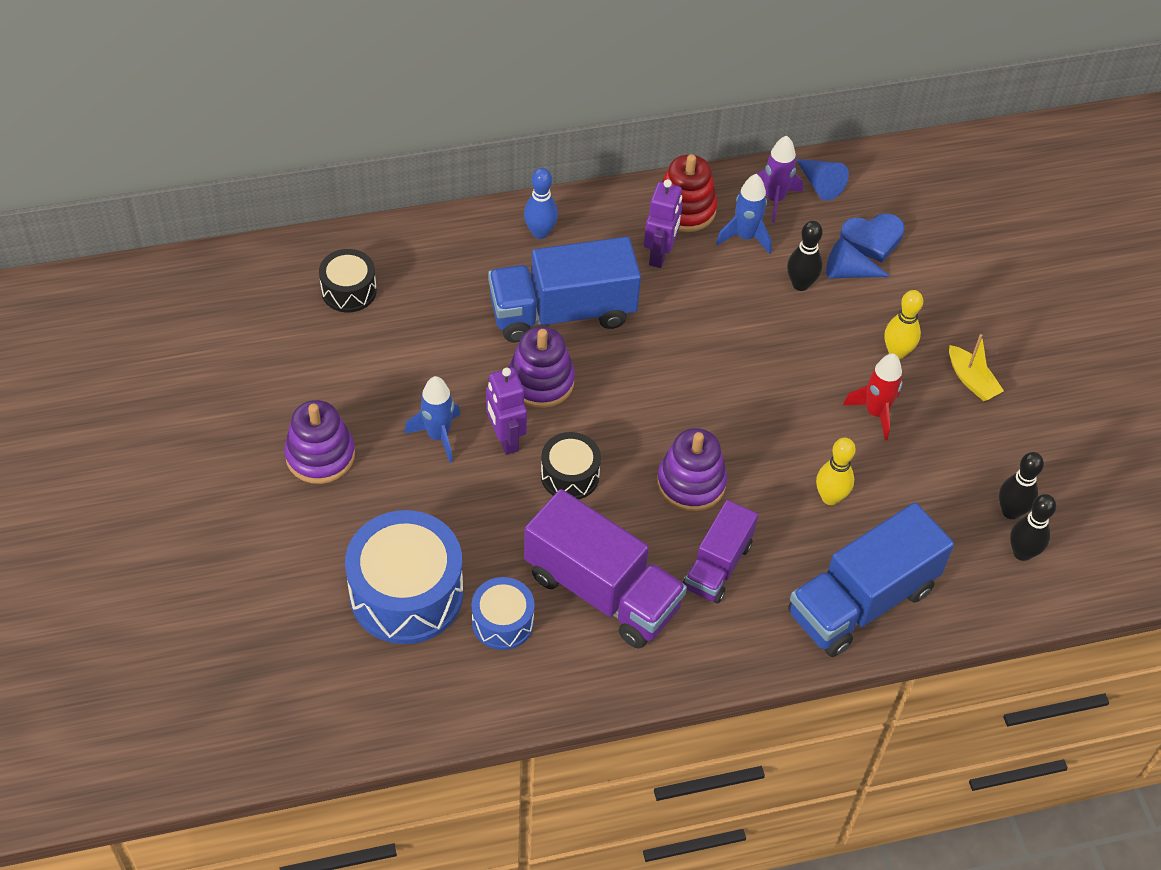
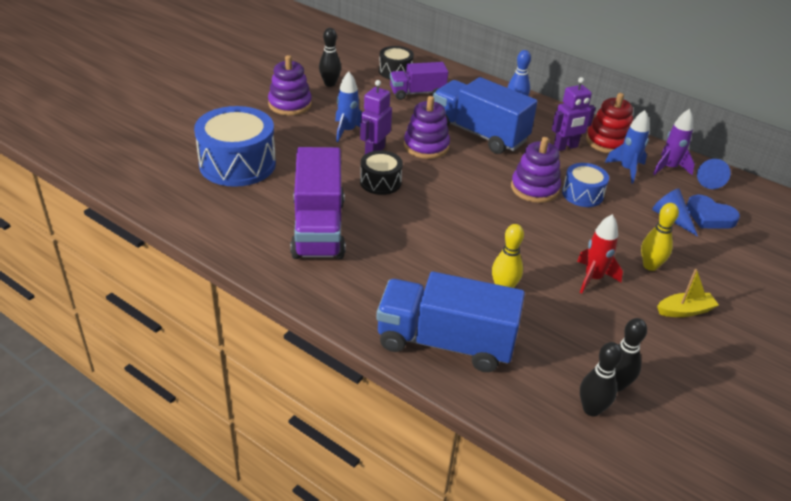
camera: 50 degrees right, 15 degrees down
(502, 622) = (255, 203): blue drum -> blue drum (582, 194)
(691, 483) = (435, 227): purple stacking toy -> purple stacking toy (534, 188)
(717, 566) = (391, 265): purple truck -> purple truck (417, 93)
(800, 284) = (631, 204): black bowling pin -> black bowling pin (330, 84)
(971, 380) = (685, 310): yellow boat -> yellow boat turned 120 degrees counterclockwise

